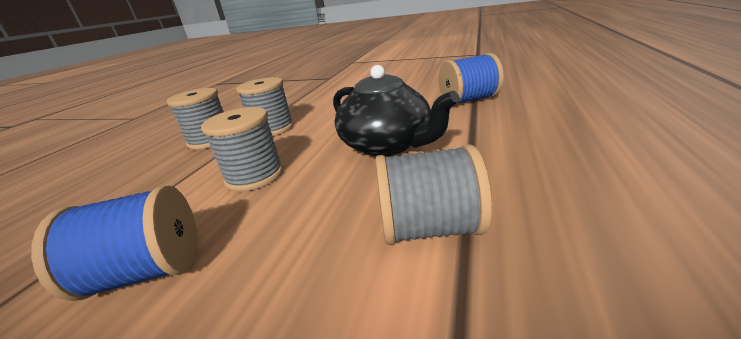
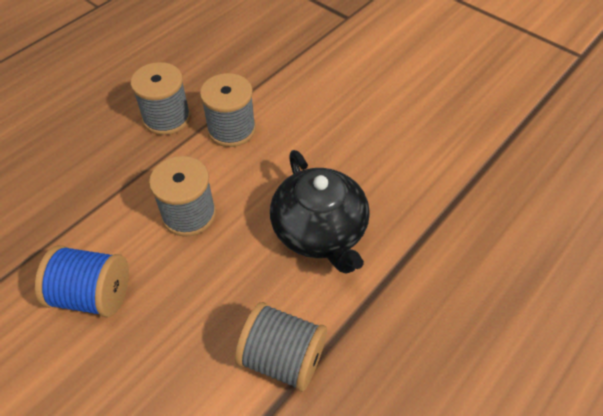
camera: 20 degrees right, 25 degrees up
(468, 100) = (457, 188): blue spool -> none

